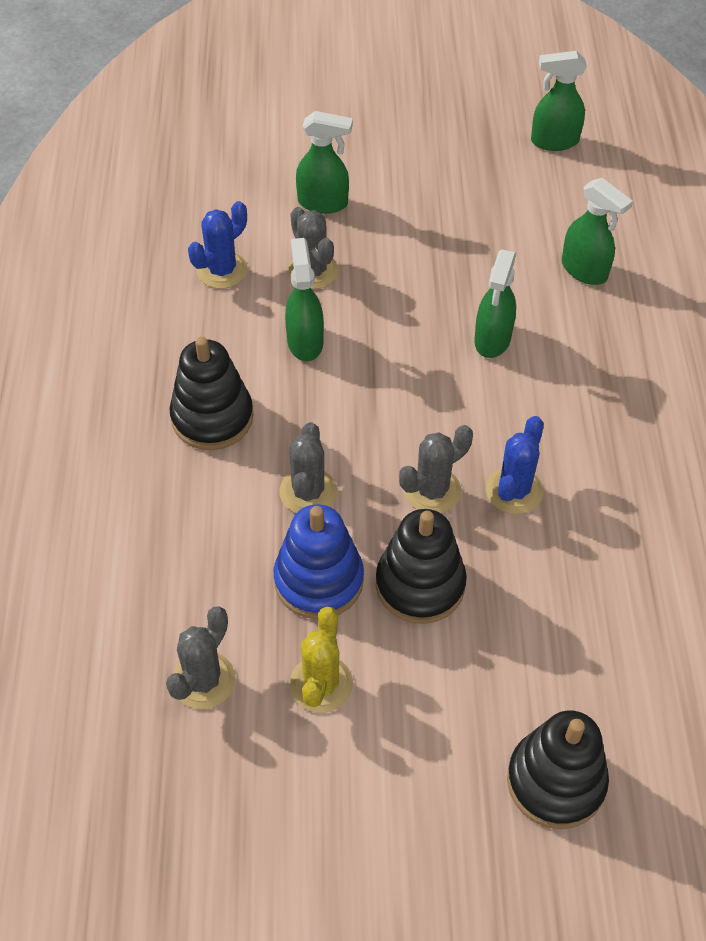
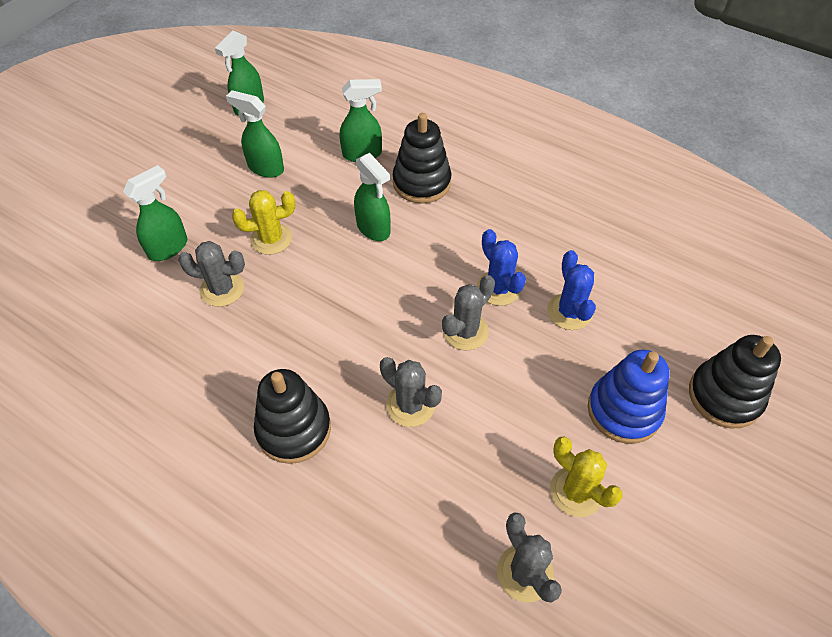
camera: 55 degrees left, 0 degrees up
(222, 270) = (164, 344): blue cactus -> blue cactus (569, 312)
(305, 341) = (279, 330): green spray bottle -> green spray bottle (265, 168)
(319, 580) = (489, 442): blue stacking toy -> blue stacking toy (624, 410)
(403, 268) = (271, 239): none -> yellow cactus
(420, 585) = (534, 383): black stacking toy -> black stacking toy (421, 183)
(432, 490) = (465, 331): grey cactus -> grey cactus turned 45 degrees clockwise

